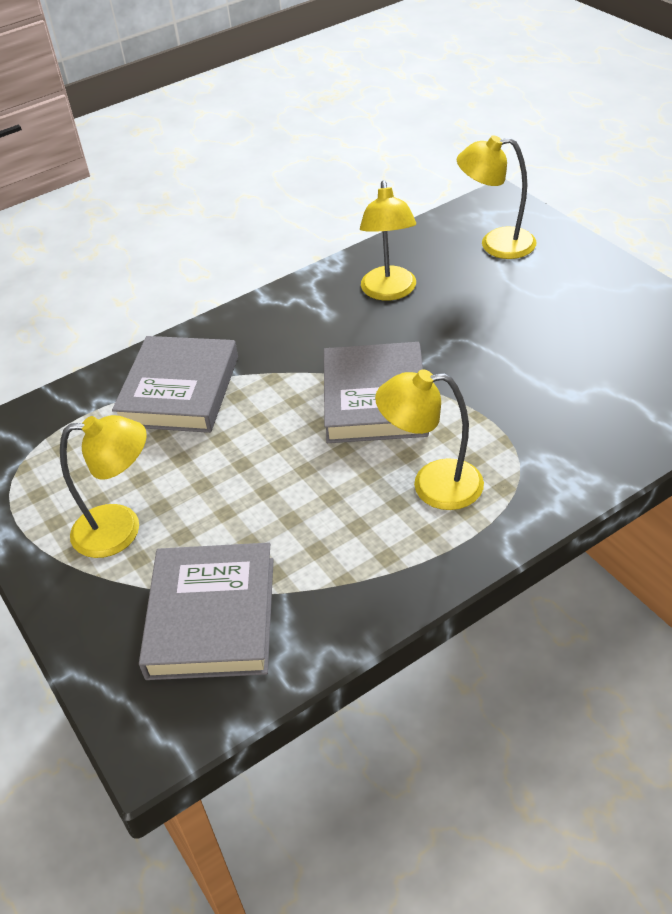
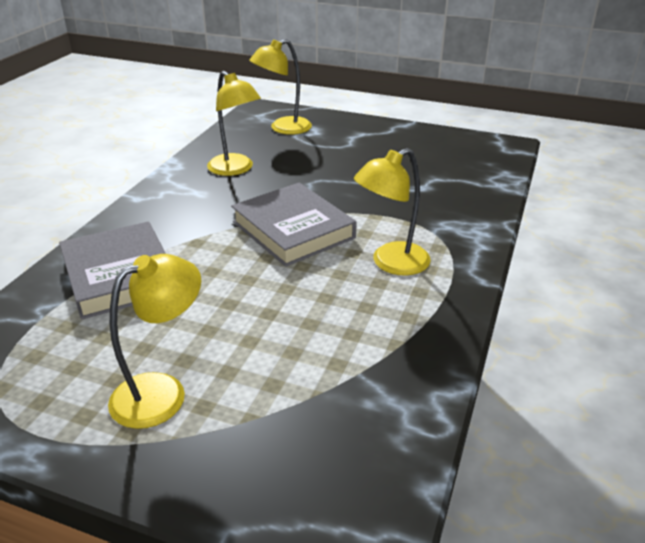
camera: 40 degrees left, 10 degrees down
(211, 617) = (317, 418): grey book -> none

